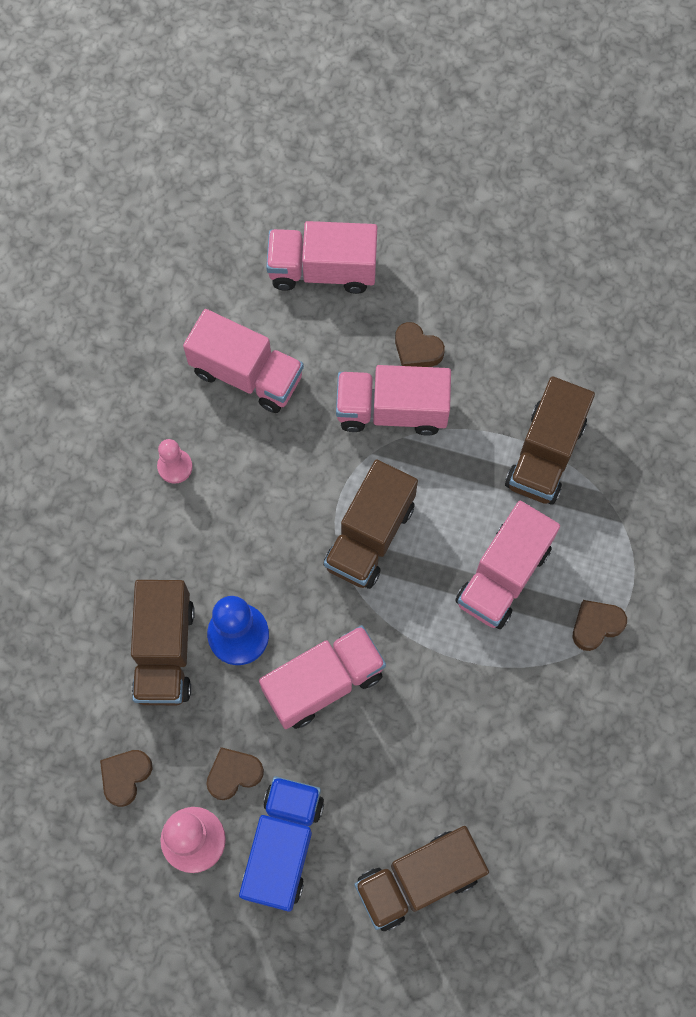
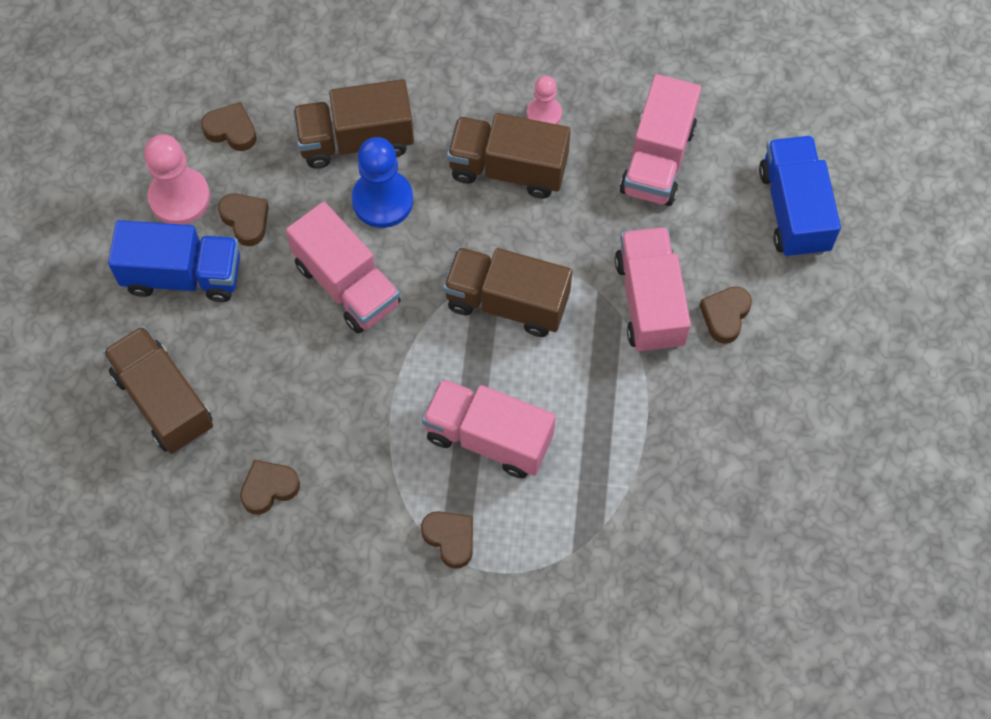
camera: 80 degrees right, 5 degrees down
(322, 270) = (794, 210): pink truck -> blue truck
(524, 786) = (269, 488): none -> brown heart
(545, 454) = (634, 462): brown truck -> brown truck (508, 168)

